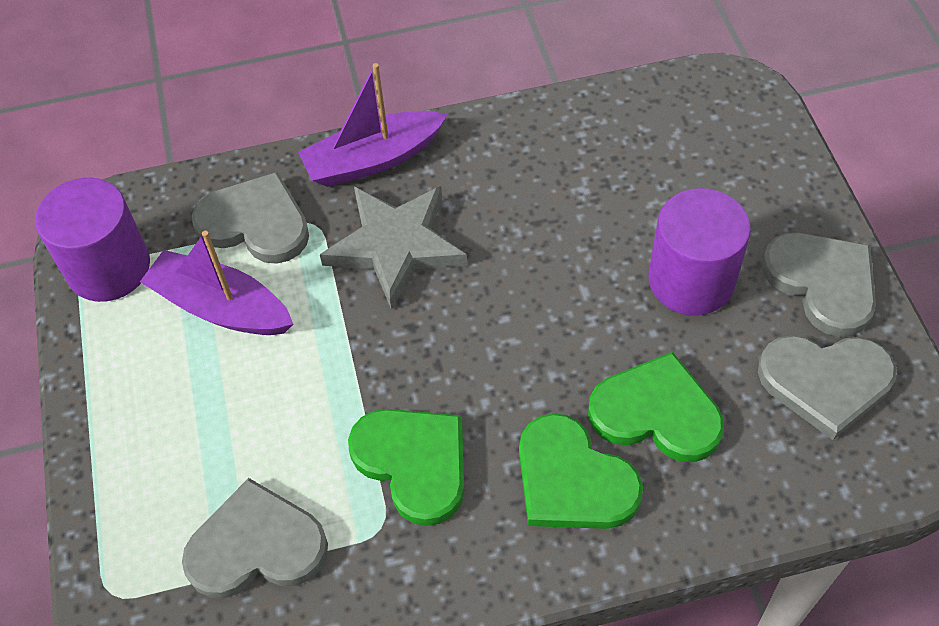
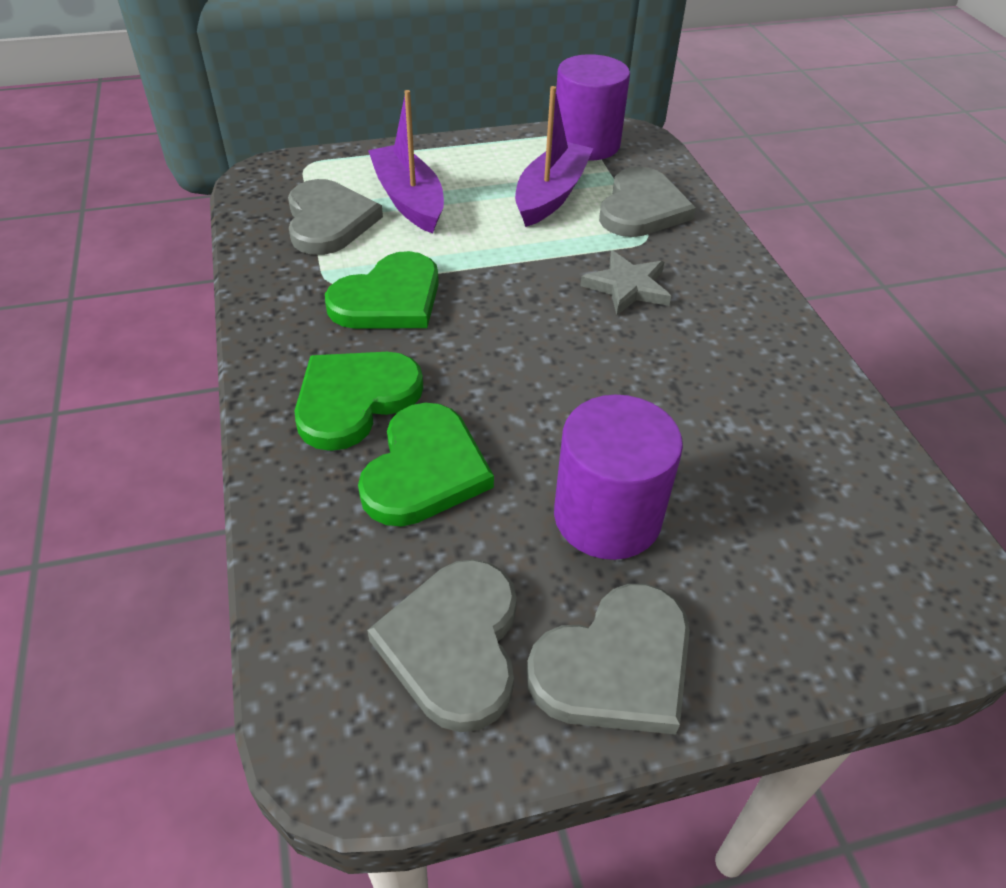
camera: 85 degrees right, 10 degrees down
(373, 159) = (732, 272): purple boat -> purple boat (409, 200)
(396, 246) = (627, 287): grey star -> grey star, size x0.63

